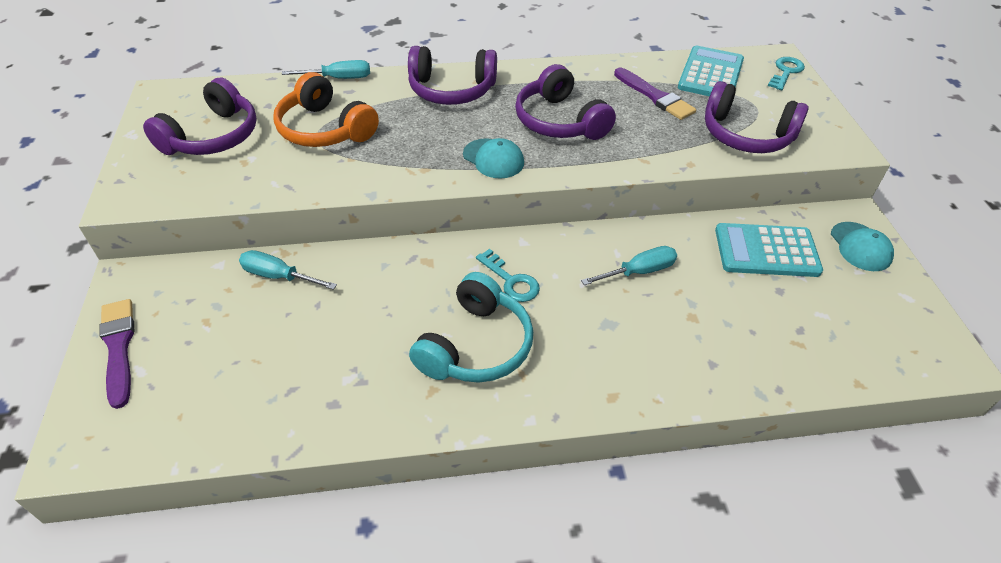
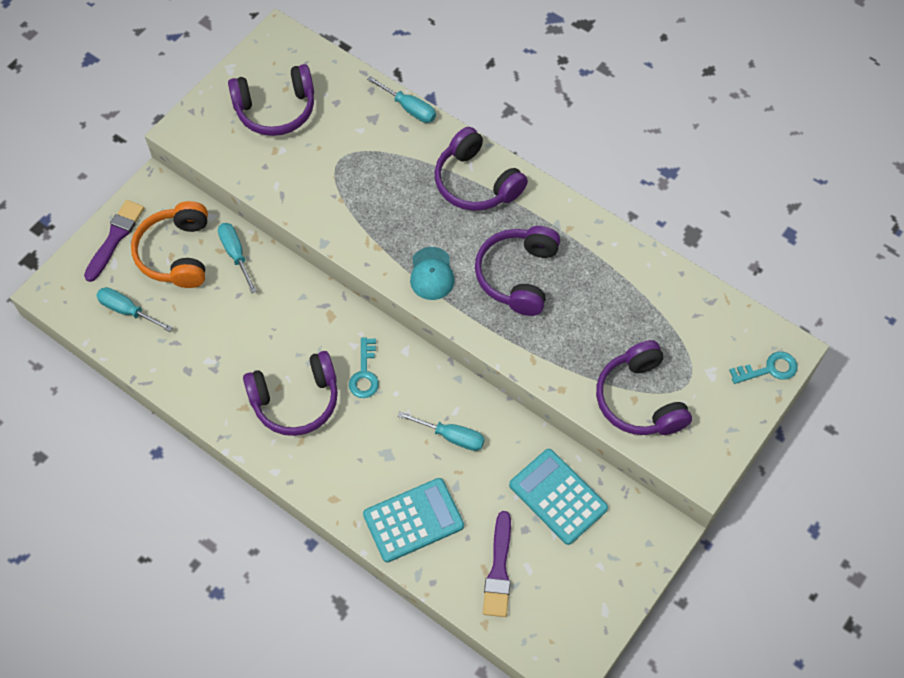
camera: 45 degrees right, 15 degrees up
(202, 401) = (128, 311): none -> turquoise screwdriver
(325, 129) = (351, 157): orange headphones -> orange headphones (177, 253)
(475, 345) = (296, 400): turquoise headphones -> purple headphones
(655, 96) = (621, 308): purple brush -> purple brush (498, 569)
(710, 74) = (700, 321): turquoise calculator -> turquoise calculator (413, 520)
(860, 247) = (630, 552): turquoise cap -> none

